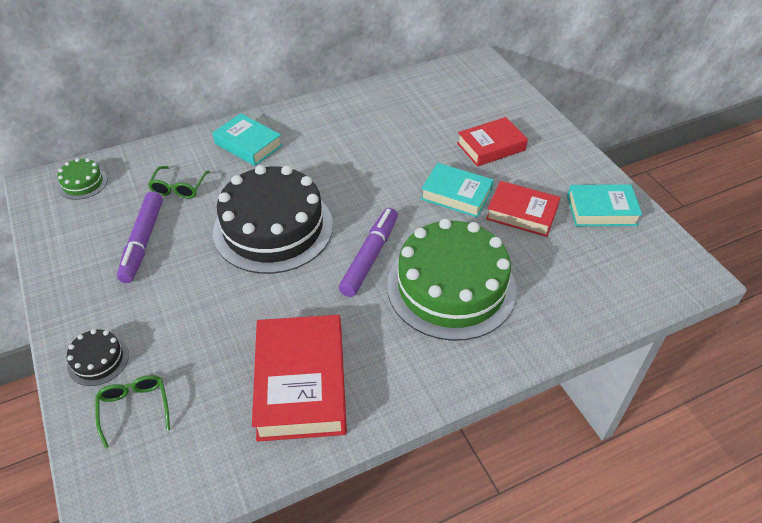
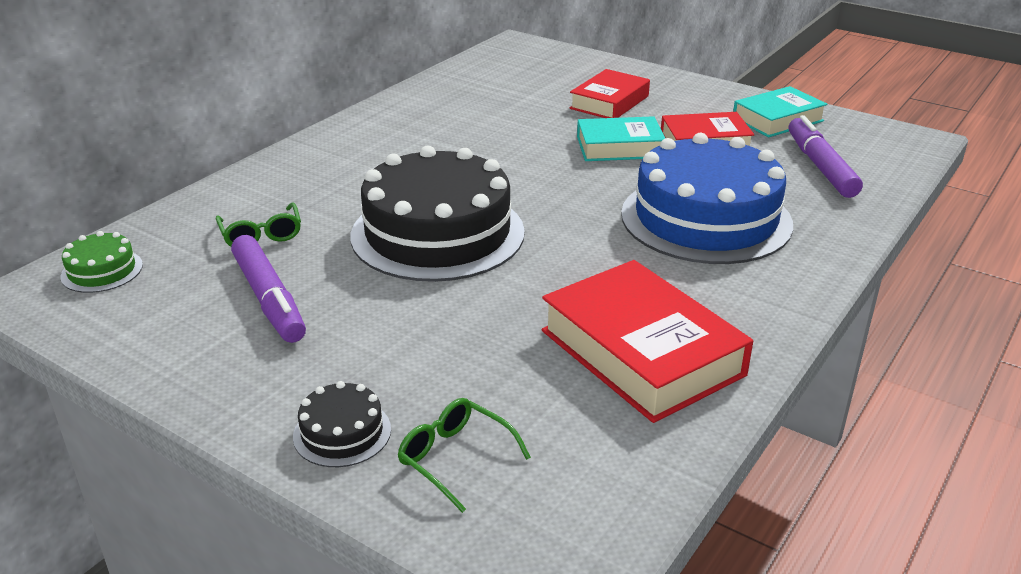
camera: 30 degrees left, 15 degrees down
(248, 144) = (313, 172): turquoise book -> none
(370, 257) = (586, 222): purple marker -> purple marker (820, 166)
(451, 287) = (706, 218): green cake -> blue cake

